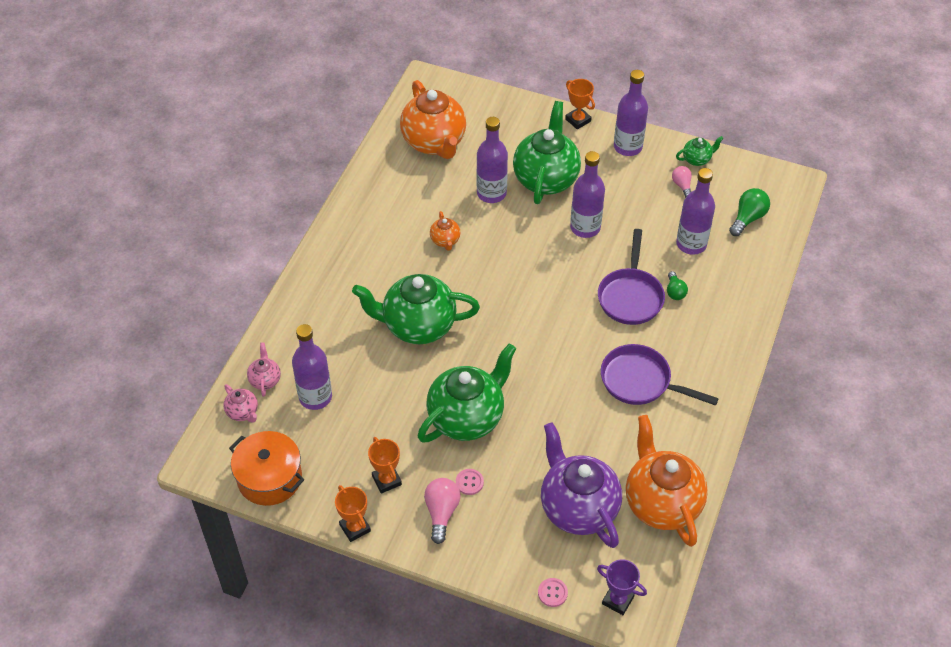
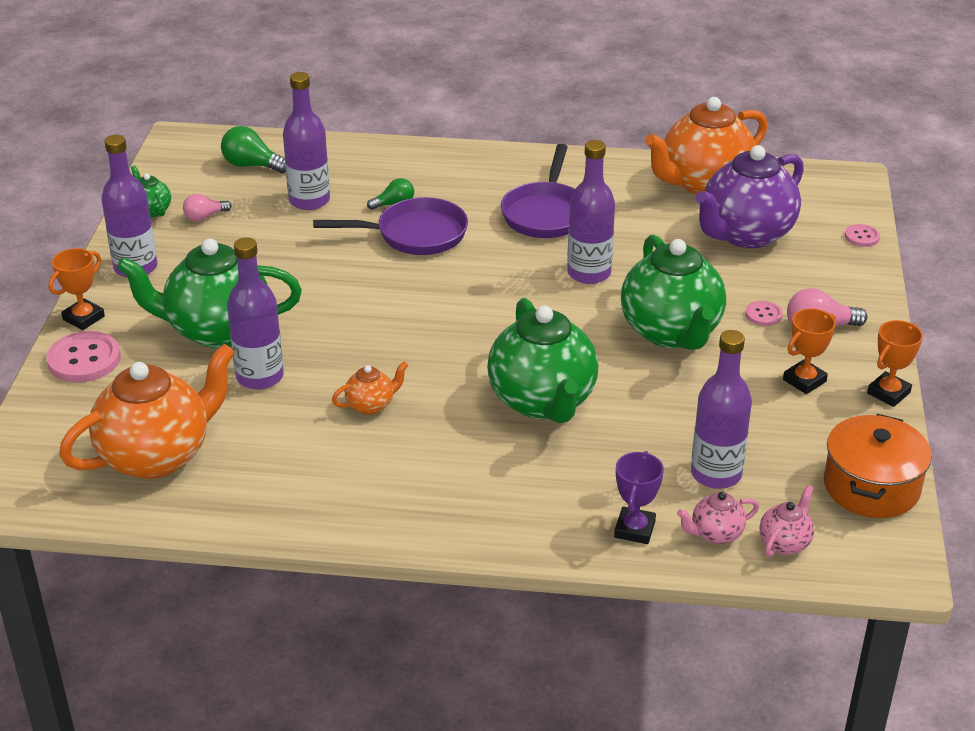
camera: 105 degrees left, 15 degrees down
(467, 418) = (671, 332): green teapot -> green teapot turned 135 degrees counterclockwise
(535, 118) = (84, 359): none -> pink button
(585, 227) = (305, 284): purple bottle -> purple bottle (589, 273)
(618, 600) = (838, 197): purple trophy -> purple trophy (634, 529)

